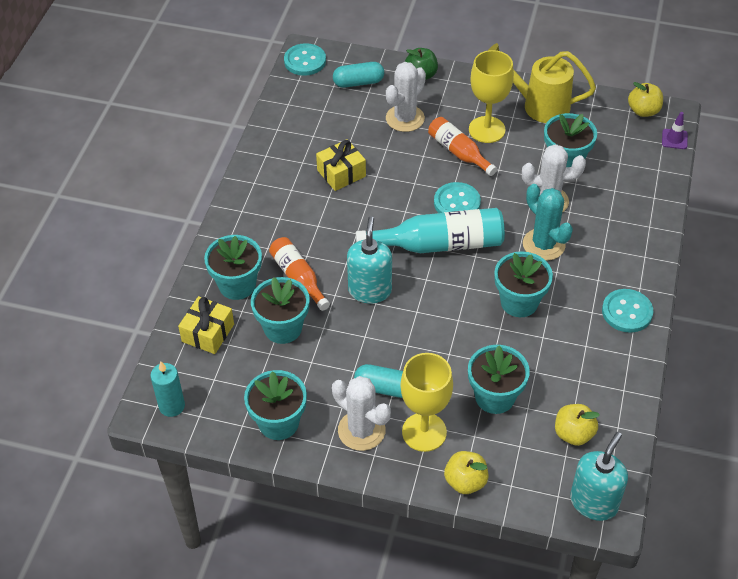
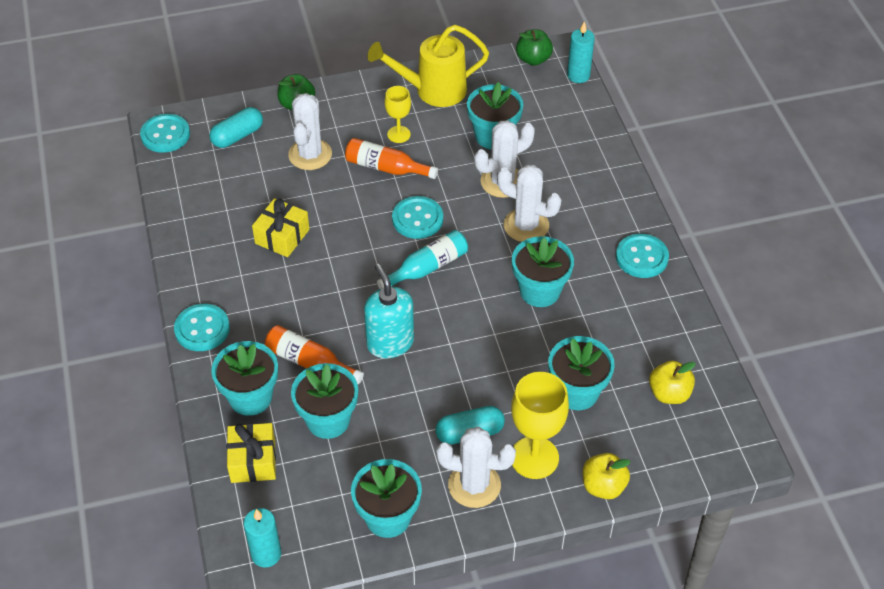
camera: 30 degrees left, 0 degrees up
(236, 218) = (202, 329): none -> turquoise button
(439, 244) = (427, 267): turquoise bottle -> turquoise bottle, size x0.62
(487, 130) = (398, 134): yellow goblet -> yellow goblet, size x0.58
(543, 244) = (526, 225): turquoise cactus -> white cactus
(594, 502) = (727, 448): turquoise soap dispenser -> none
(643, 111) = (533, 59): yellow apple -> green apple
(674, 139) = (578, 75): purple traffic cone -> turquoise candle

